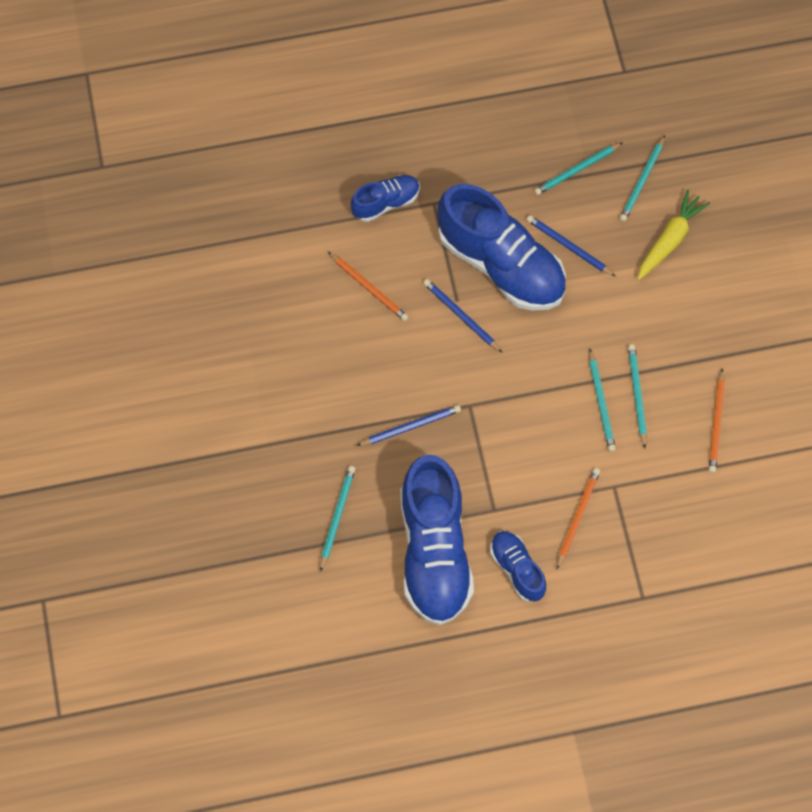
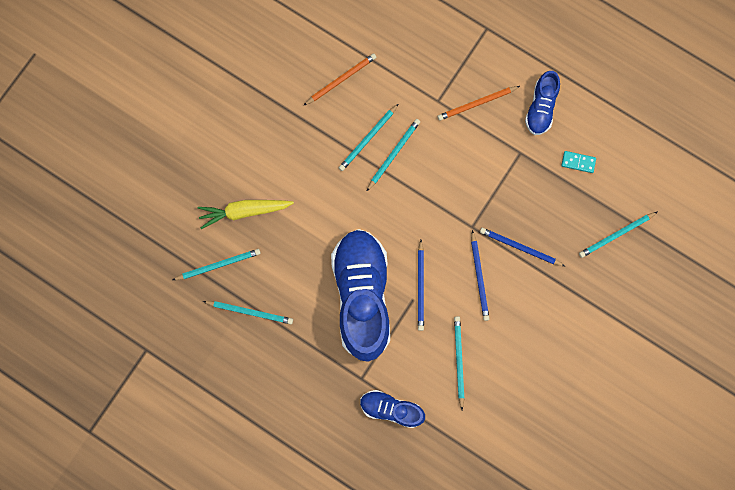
camera: 135 degrees left, 10 degrees up
(369, 288) = (458, 361): orange pencil -> turquoise pencil
(434, 551) = (578, 162): blue shoe -> turquoise domino
(569, 247) = (309, 267): blue pencil -> blue pencil (479, 277)

